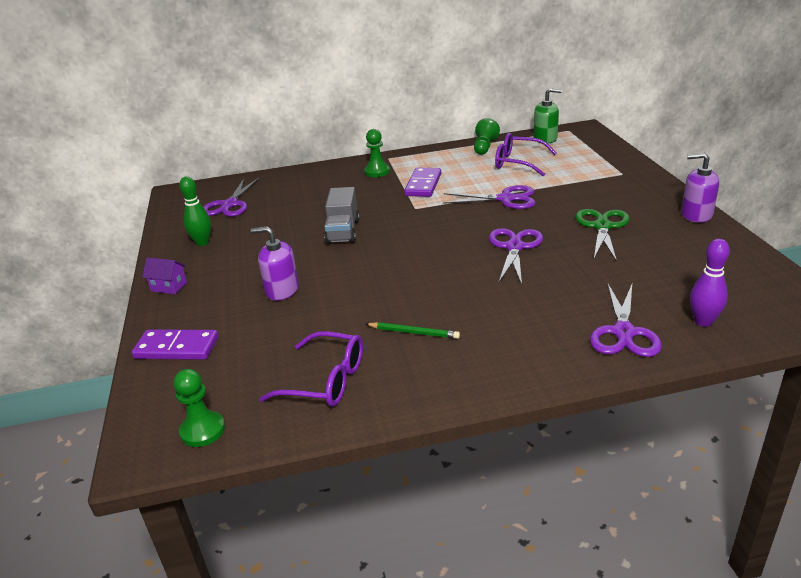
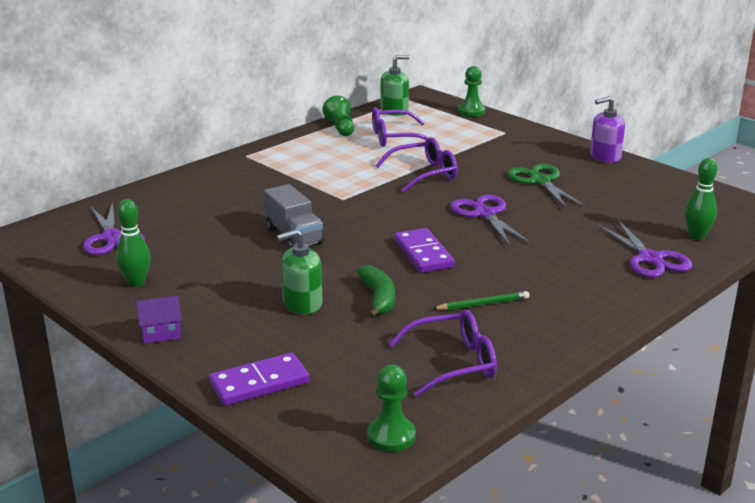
camera: 35 degrees left, 5 degrees down
(282, 290) = (302, 304): purple soap dispenser -> green soap dispenser
(340, 302) = (378, 298): none -> green banana
(377, 171) = (251, 171): green pawn -> green pawn (471, 111)
(423, 185) = (322, 175): purple domino -> purple domino (423, 254)
(505, 199) = (424, 174): purple scissors -> purple glasses
(703, 321) = (697, 236): purple bowling pin -> green bowling pin

